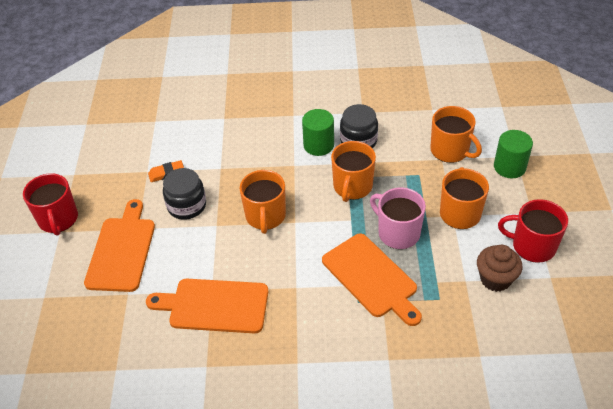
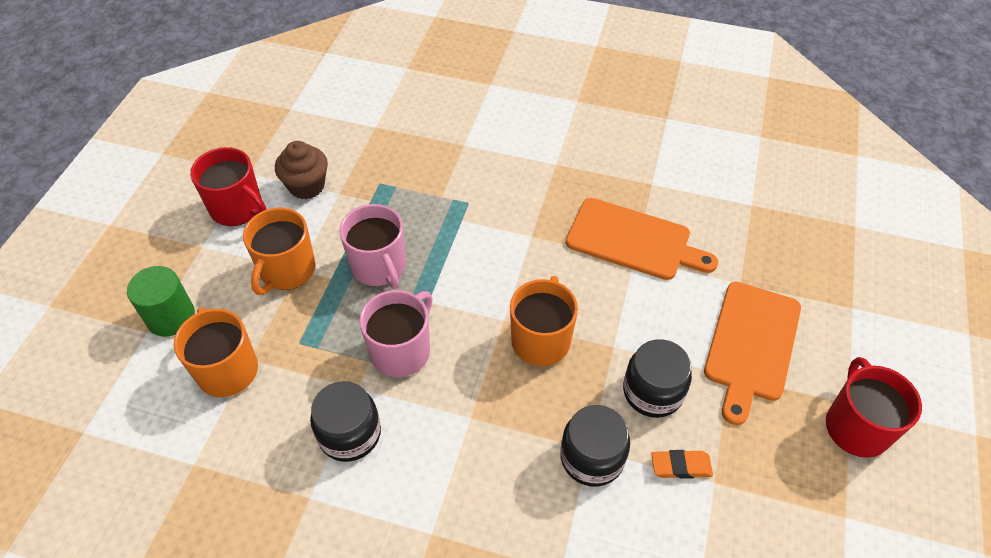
camera: 165 degrees left, 5 degrees up
(218, 165) = (592, 457): none -> black jar
(318, 145) = (416, 446): green cylinder -> none
(352, 187) = (401, 351): orange mug -> pink mug
(372, 277) = (439, 223): orange cutting board -> none

